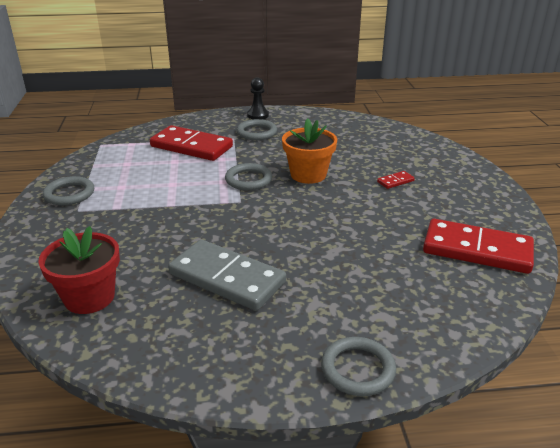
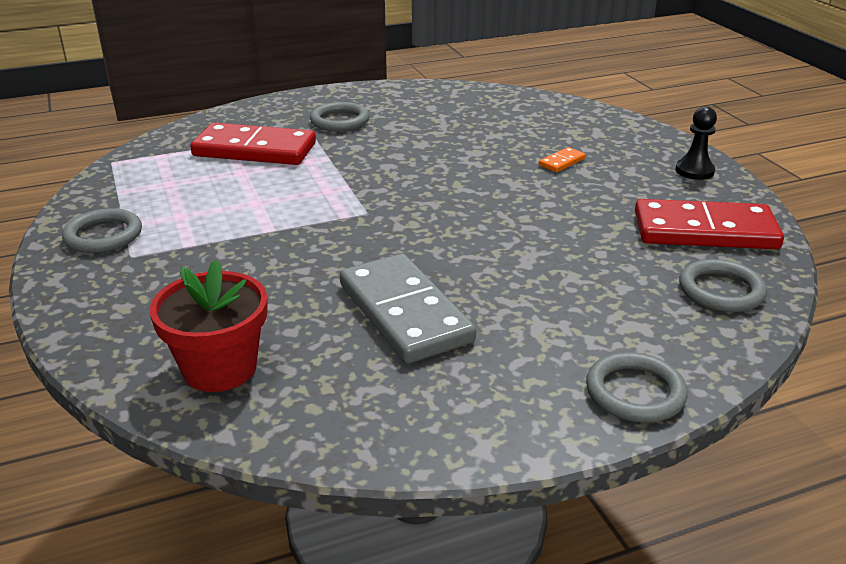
camera: 15 degrees left, 0 degrees up
(227, 278) = (404, 313): grey domino -> grey domino turned 45 degrees clockwise
(248, 180) = (363, 184): grey ring -> grey ring (721, 290)
(258, 115) = (328, 98): black pawn -> black pawn (694, 171)
(308, 175) = (442, 167): orange flower pot -> none
(395, 181) = (562, 162): red domino -> orange domino

